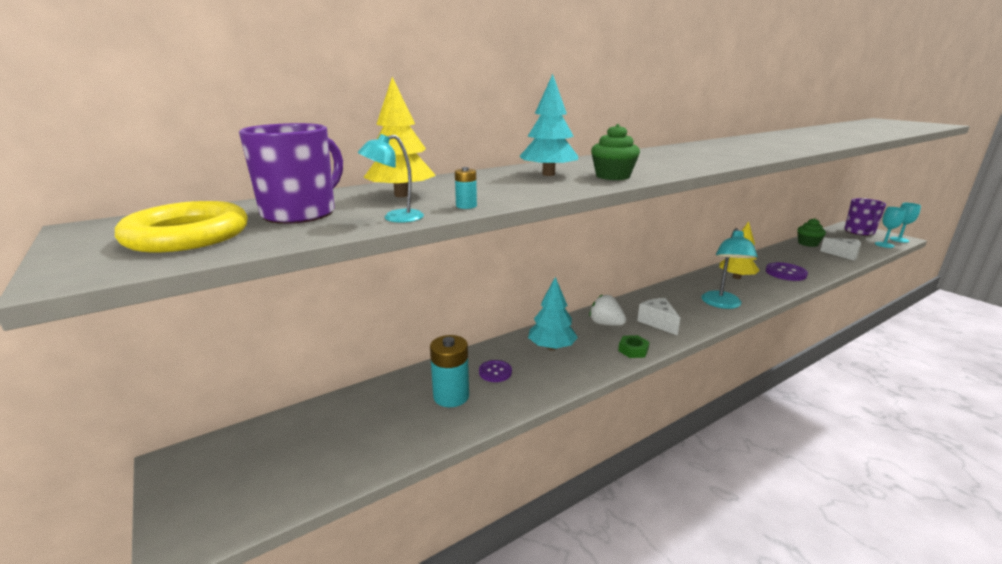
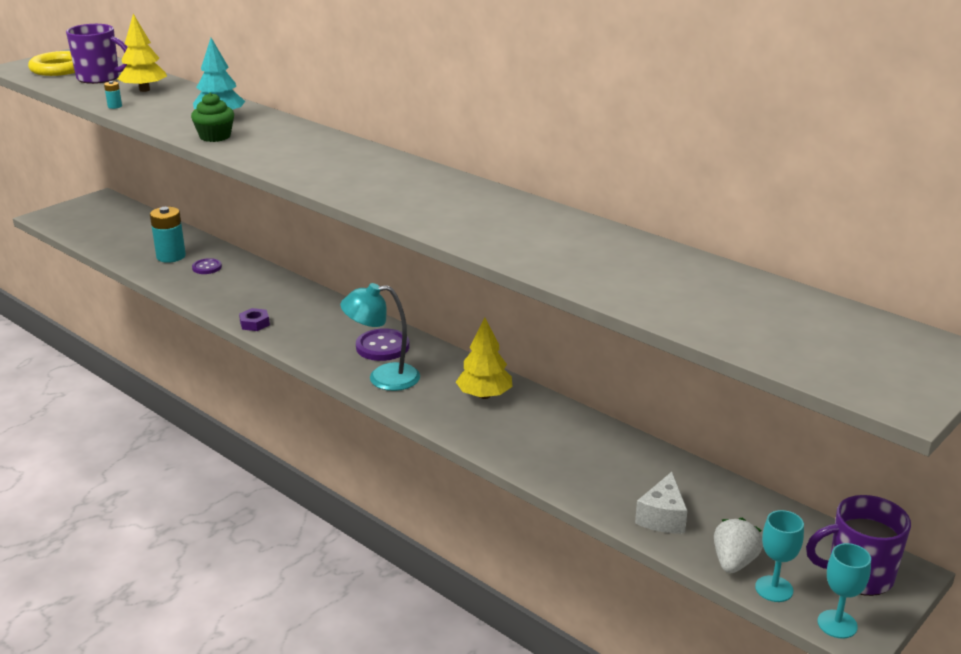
camera: 75 degrees right, 5 degrees up
(395, 218) = (88, 96): turquoise lamp -> none
(551, 347) = (252, 286): turquoise tree -> none
(606, 324) = (308, 309): white strawberry -> white strawberry (734, 562)
(633, 350) = (254, 323): green nut -> purple nut
(658, 322) = (319, 336): white cheese -> none
(785, 273) = (525, 439): purple button -> purple button (382, 347)
(808, 243) = (708, 487): green cupcake -> none

